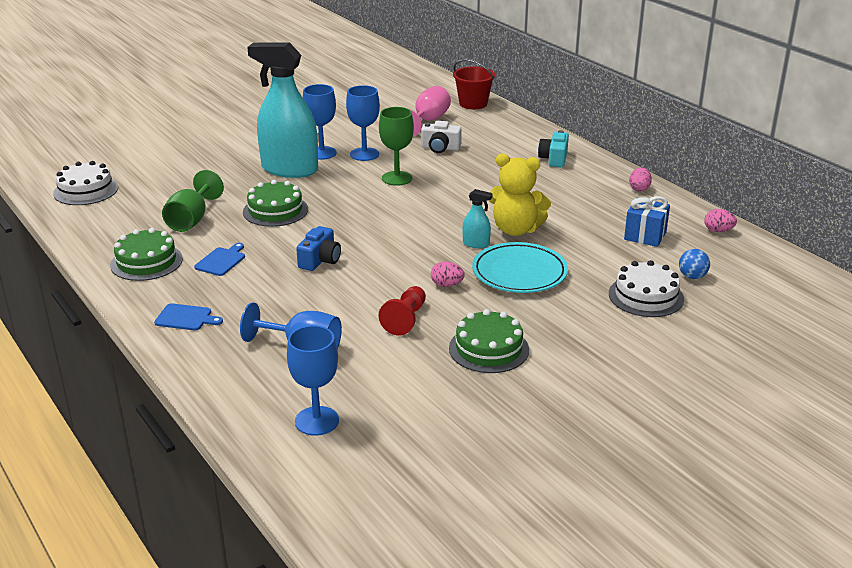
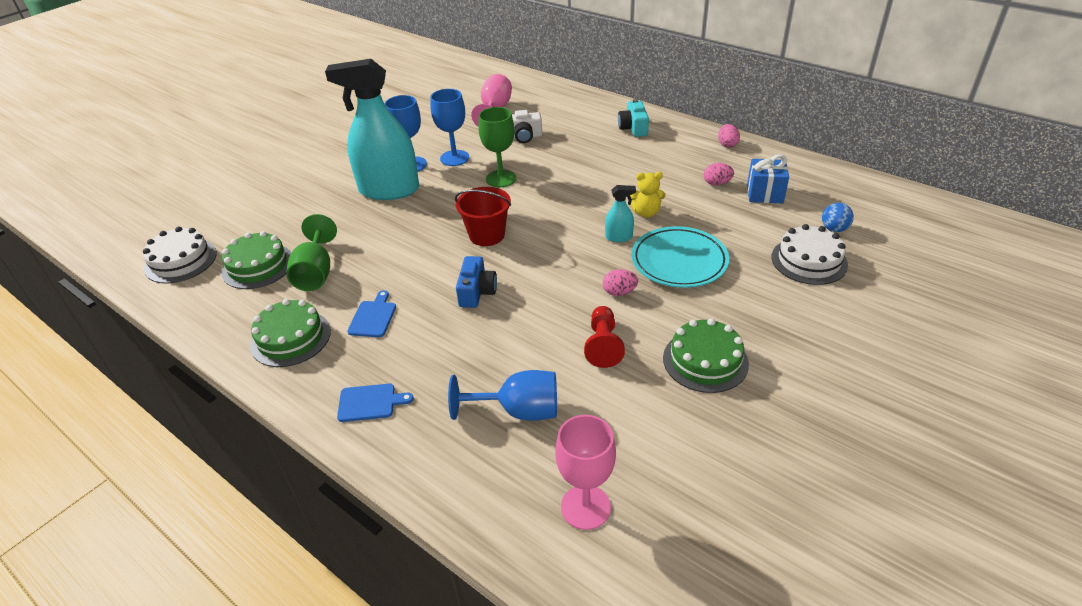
camera: 15 degrees left, 10 degrees up
(275, 210) = (399, 242): green cake -> green cake (258, 266)
(317, 421) = (585, 507): blue goblet -> pink goblet
(473, 104) = (526, 84): red bucket -> red bucket (487, 235)
(516, 230) = (646, 212): yellow teddy bear -> yellow teddy bear, size x0.59
(718, 231) = (822, 174): pink egg -> pink egg (717, 183)

